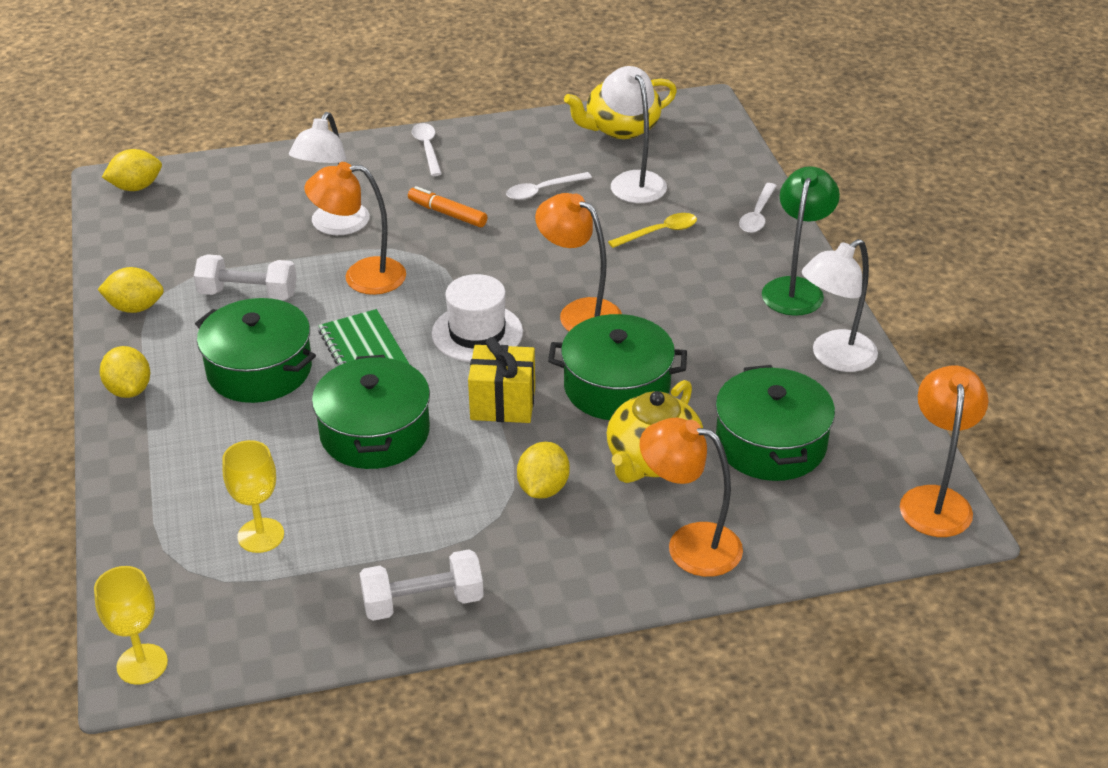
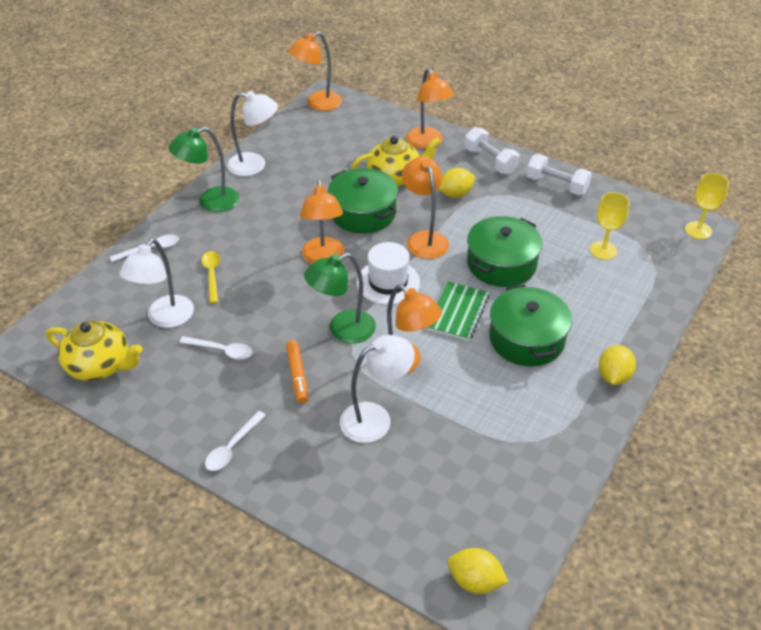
camera: 135 degrees left, 5 degrees up
(135, 307) = (566, 441): yellow lemon -> none
(248, 294) = (485, 400): white dumbbell -> white dumbbell (490, 161)
(459, 266) = (342, 330): none -> green lamp
(503, 403) = (424, 239): yellow gift -> orange lamp
(659, 232) = (212, 275): yellow spoon -> yellow spoon turned 60 degrees clockwise
(771, 444) = (340, 153): green pot -> none

